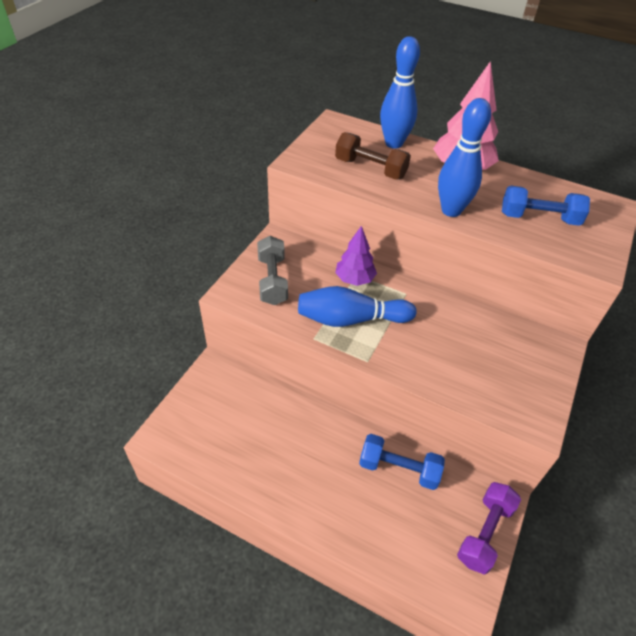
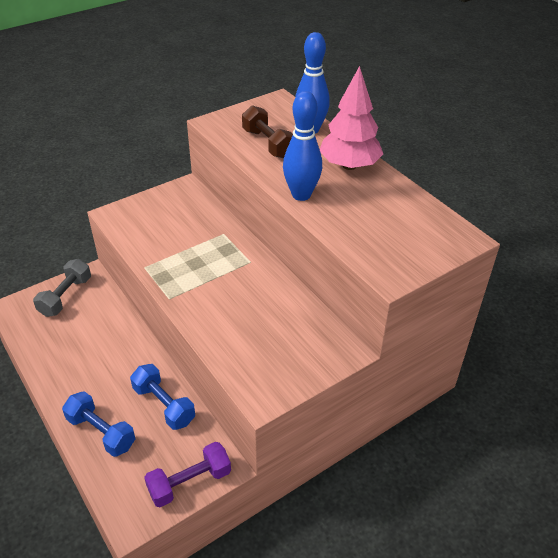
camera: 30 degrees right, 5 degrees down
(272, 280) = (153, 215): grey dumbbell -> grey dumbbell (66, 296)
(351, 319) = (186, 264): blue bowling pin -> none
(354, 279) = (218, 236): purple tree -> none
(539, 218) = (375, 225): blue dumbbell -> blue dumbbell (101, 432)

